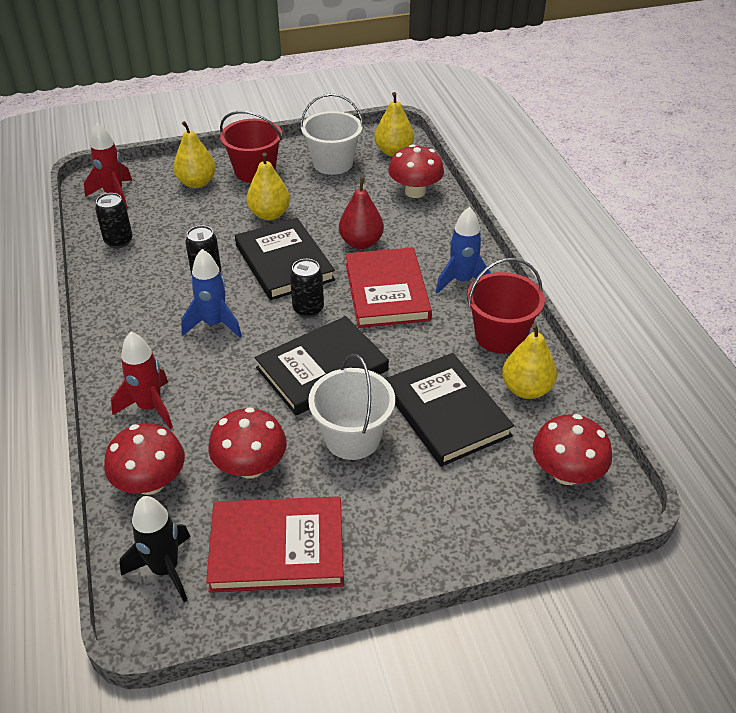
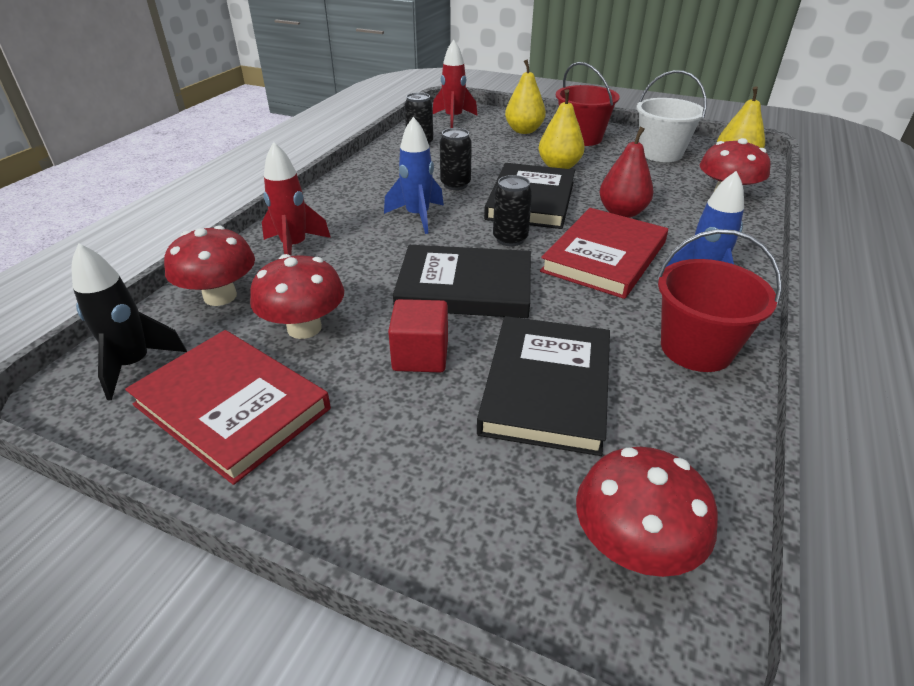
camera: 40 degrees right, 5 degrees down
(352, 438) = (420, 356): white bucket -> red cube
(526, 389) = (675, 417): yellow pear -> none

